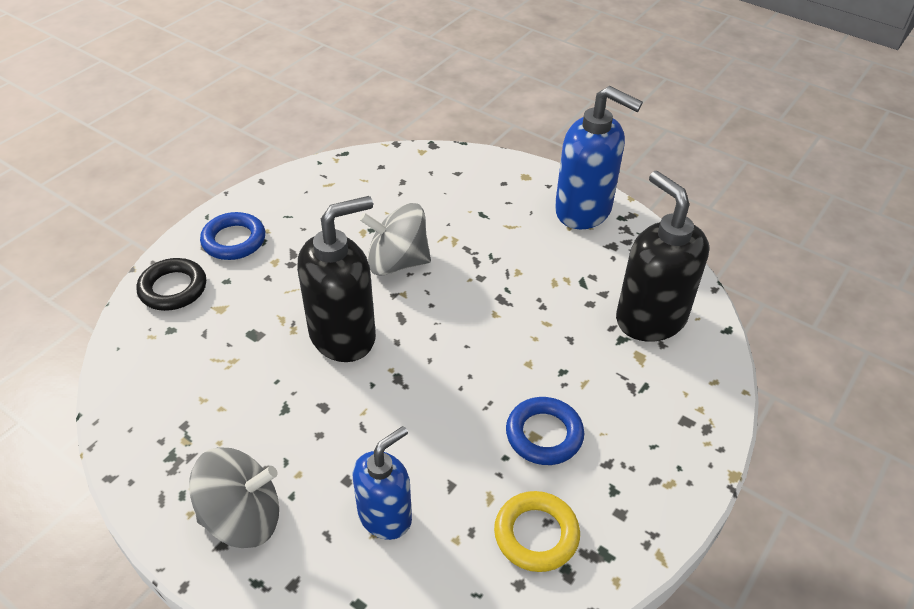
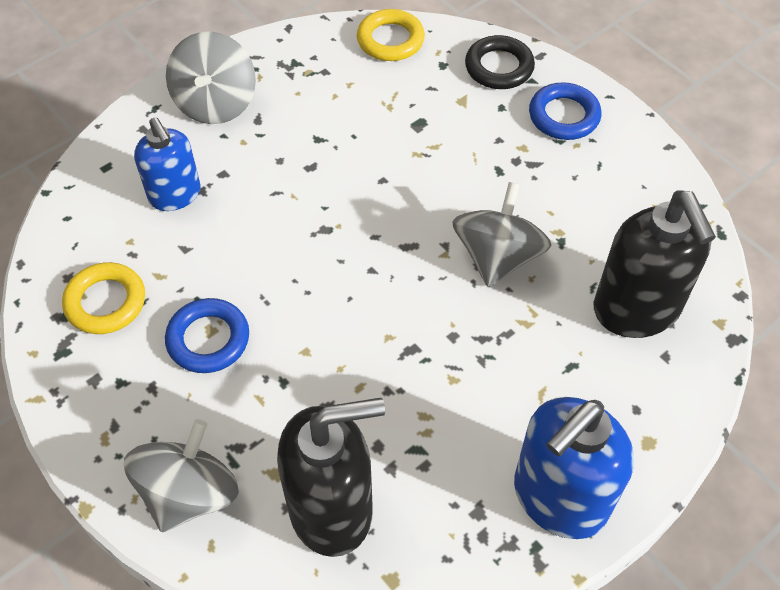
camera: 105 degrees right, 10 degrees up
(133, 377) = (390, 40): none -> yellow ring
(343, 335) = (396, 192): black soap dispenser -> black soap dispenser (636, 309)
(684, 406) = (189, 493): none -> grey spinning top

